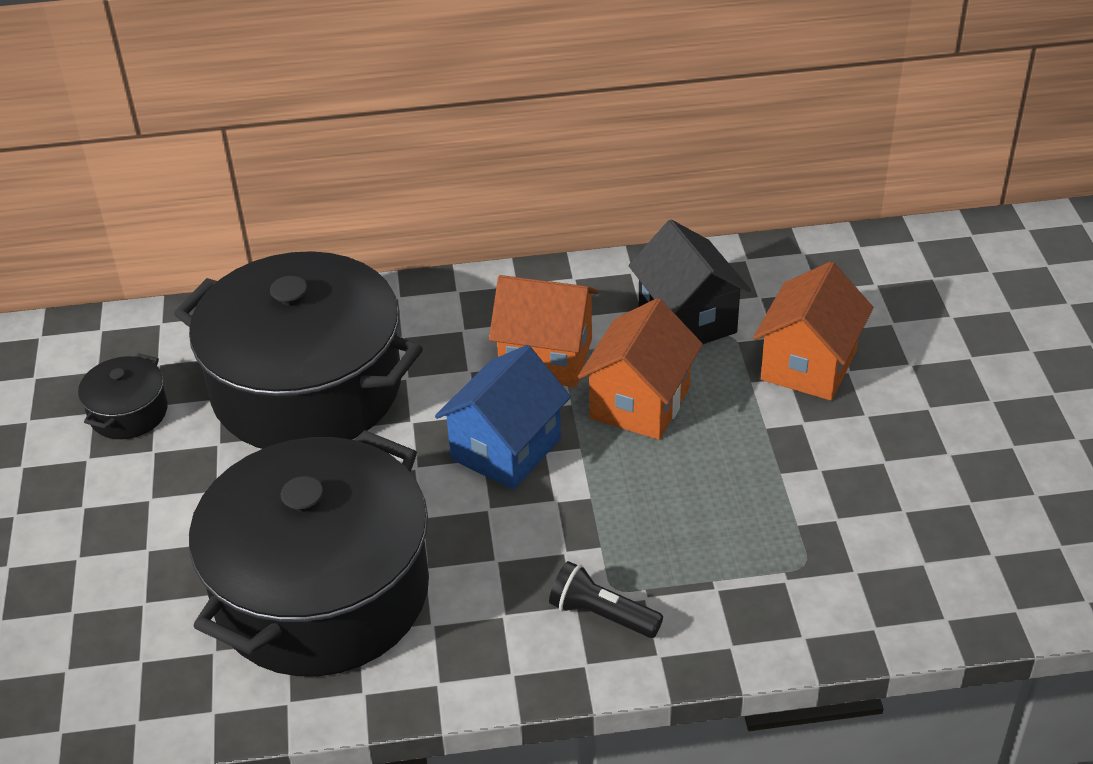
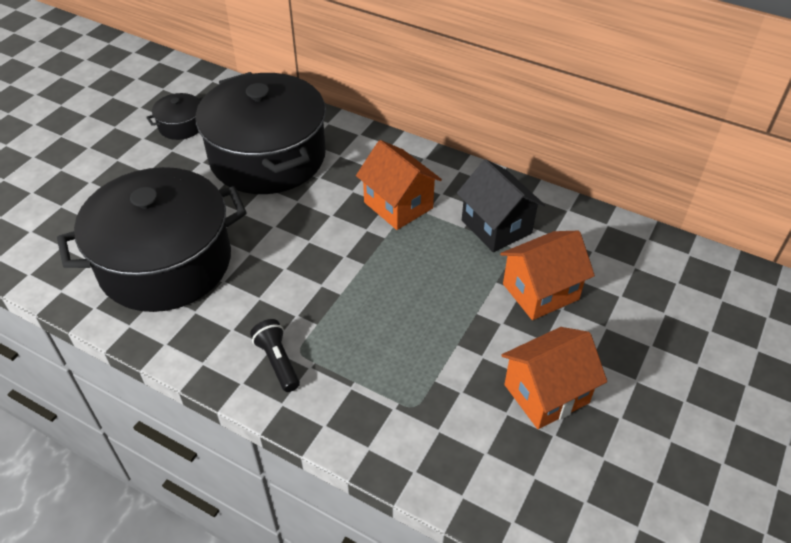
camera: 35 degrees right, 5 degrees up
(506, 449) = (326, 242): blue house -> none
(640, 403) = (421, 258): orange house -> orange house (546, 394)
(687, 320) = (496, 227): black house -> black house turned 45 degrees counterclockwise

